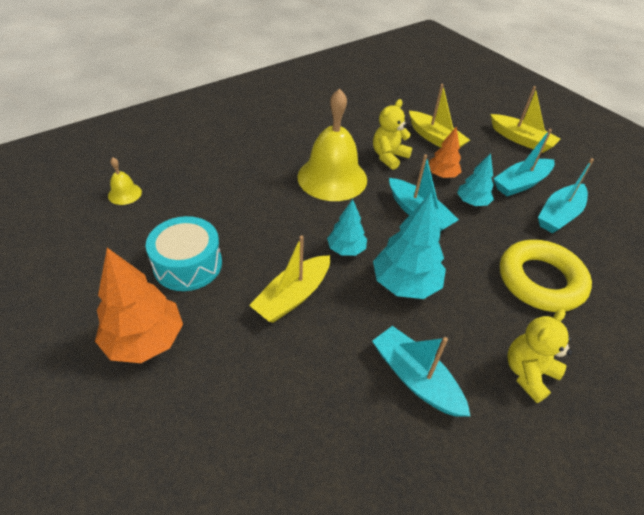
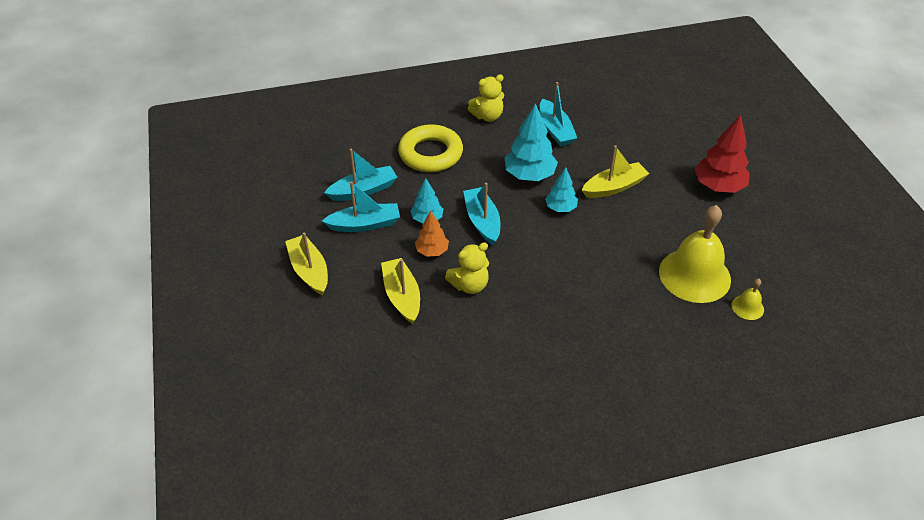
camera: 155 degrees left, 0 degrees up
(145, 340) = (718, 186): orange tree -> red tree
(188, 264) = (688, 227): turquoise drum -> none
(332, 178) = (541, 275): yellow bell -> yellow bell (694, 275)

